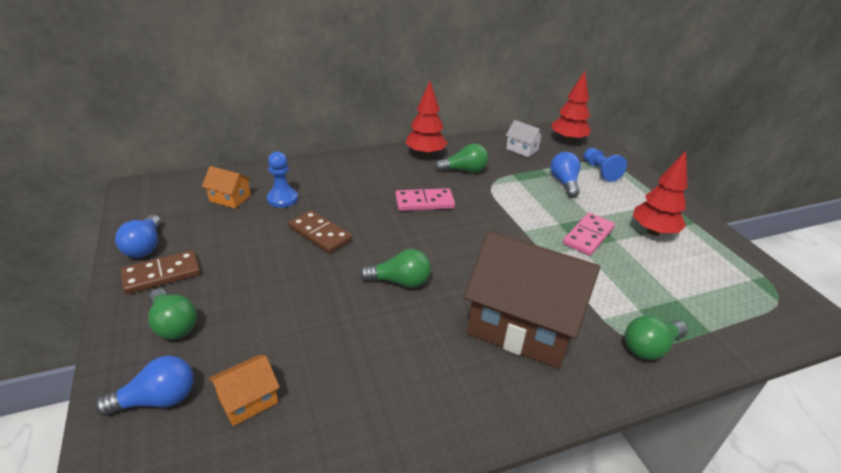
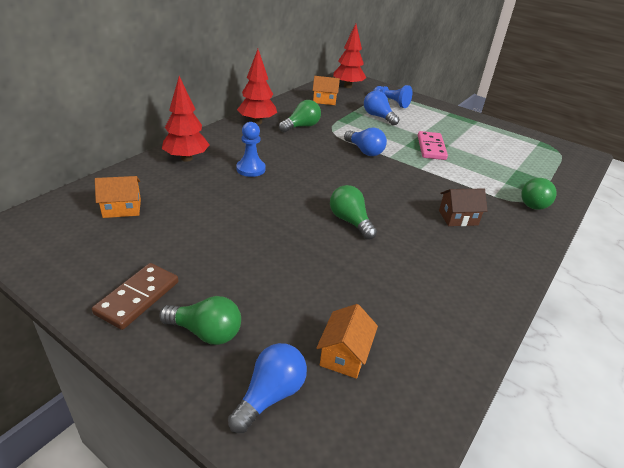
camera: 35 degrees left, 0 degrees up
(145, 246) = (84, 281): blue light bulb -> blue light bulb (364, 151)
(282, 199) = (176, 193): blue pawn -> blue pawn (251, 169)
(320, 234) = (246, 209): brown domino -> none
(400, 281) = (350, 221): green light bulb -> green light bulb turned 90 degrees counterclockwise
(424, 202) = (299, 158): pink domino -> none
(522, 149) = (324, 100): white house -> orange house
(523, 325) = (458, 218): brown house -> brown house, size x0.43
(653, 232) = (462, 133): red tree -> red tree (186, 158)

